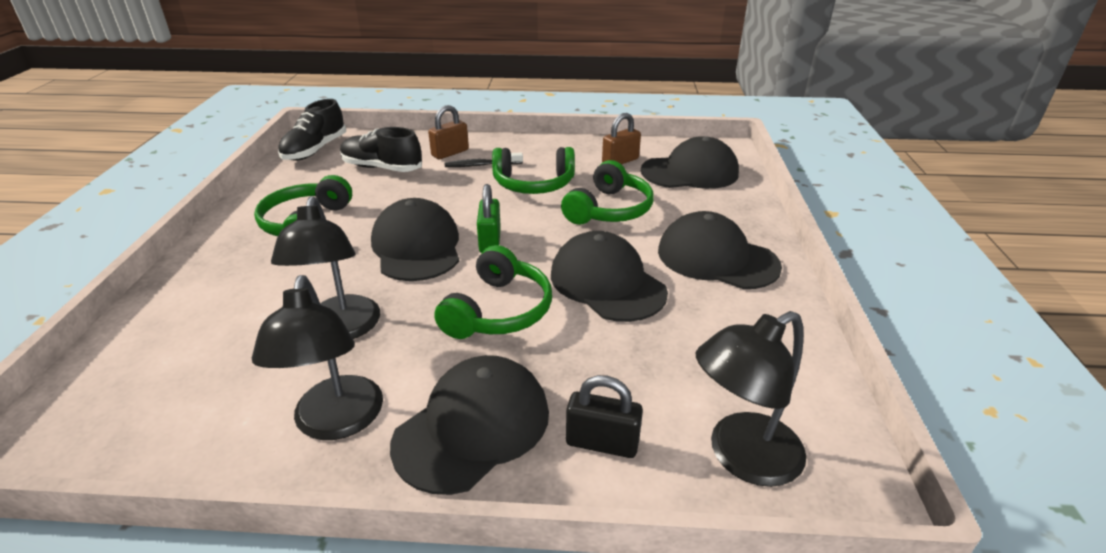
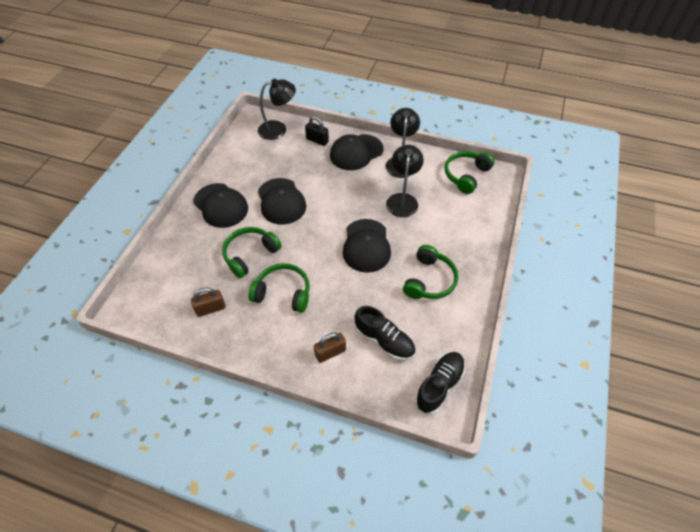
camera: 165 degrees left, 20 degrees up
(481, 165) = (311, 327): black toothbrush -> none
(490, 241) = (327, 242): green padlock -> none
(498, 310) = (335, 196): green headphones -> green headphones (466, 175)
(690, 172) = (174, 283): black cap -> none

